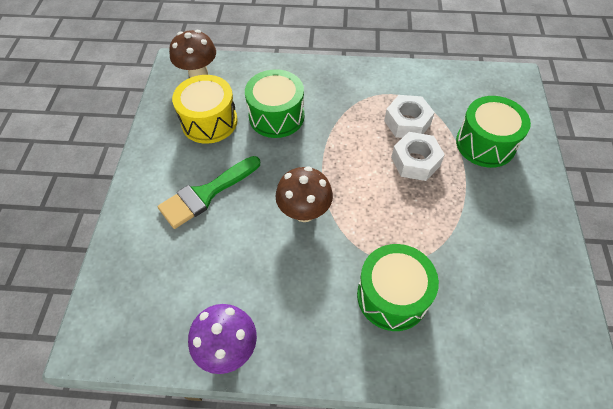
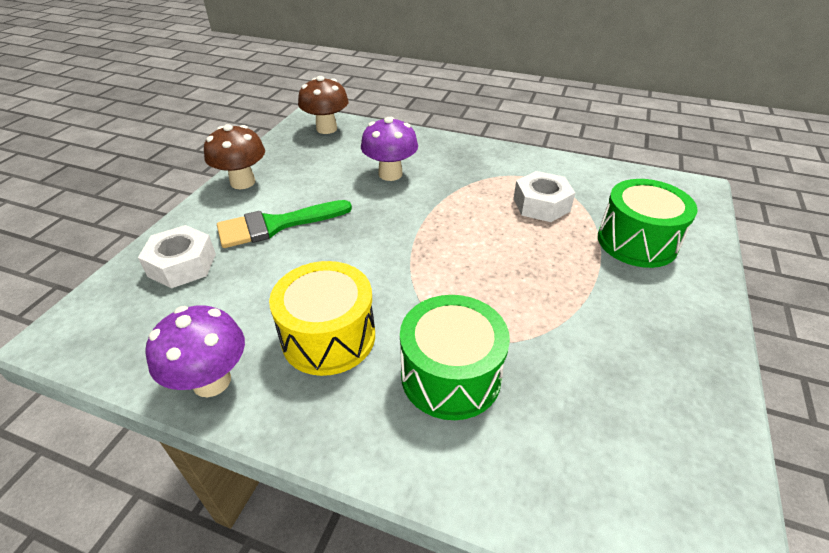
camera: 15 degrees right, 15 degrees down
(209, 121) = (316, 166): yellow drum -> yellow drum (328, 337)
(276, 116) = (390, 174): green drum -> purple mushroom
(304, 212) = (378, 263): brown mushroom -> brown mushroom (243, 182)
(415, 161) = (537, 242): white nut -> white nut (182, 265)

